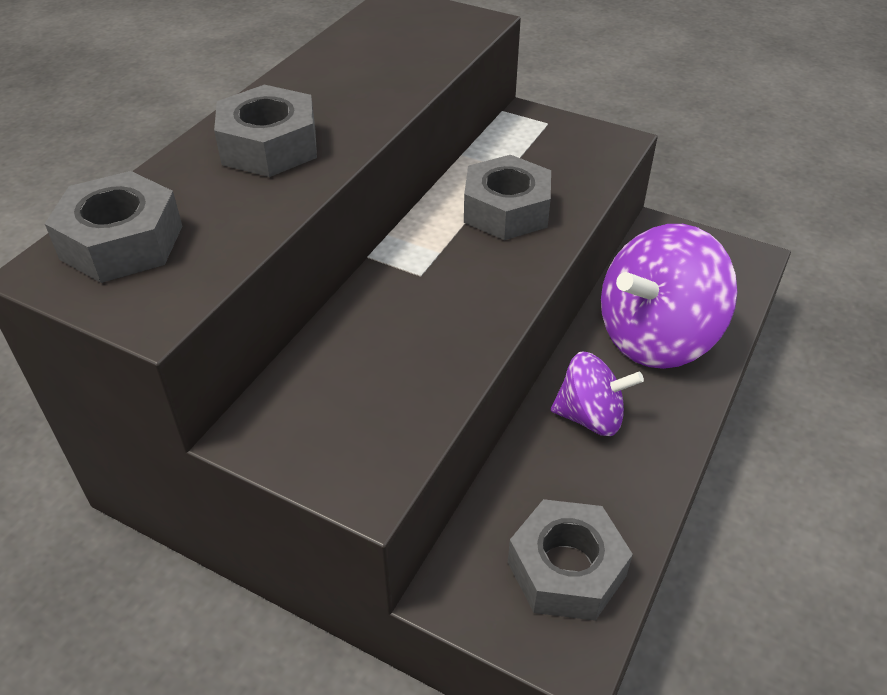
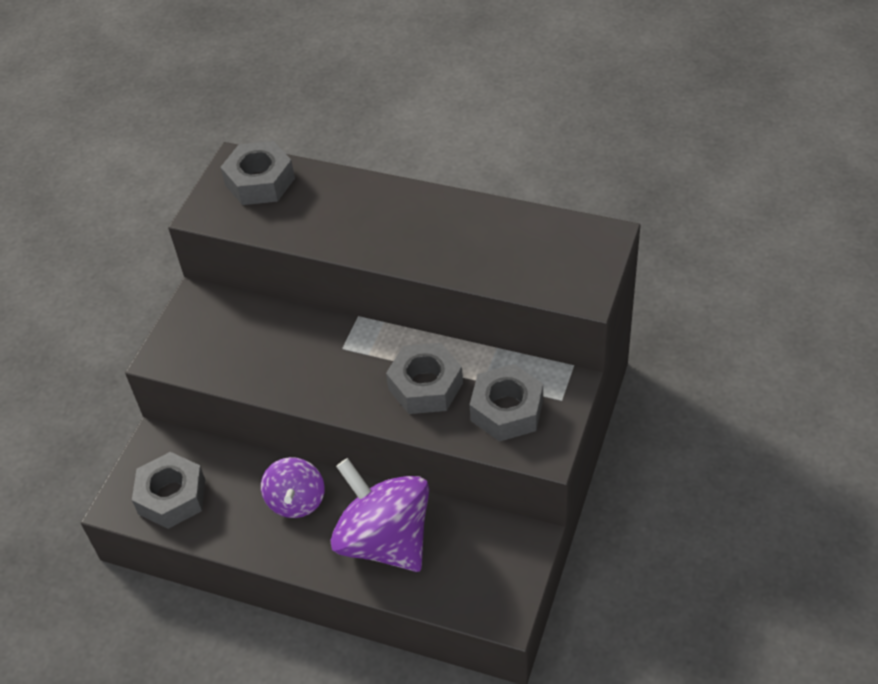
camera: 85 degrees right, 5 degrees up
(269, 146) = (367, 216): grey nut -> grey nut (507, 410)

